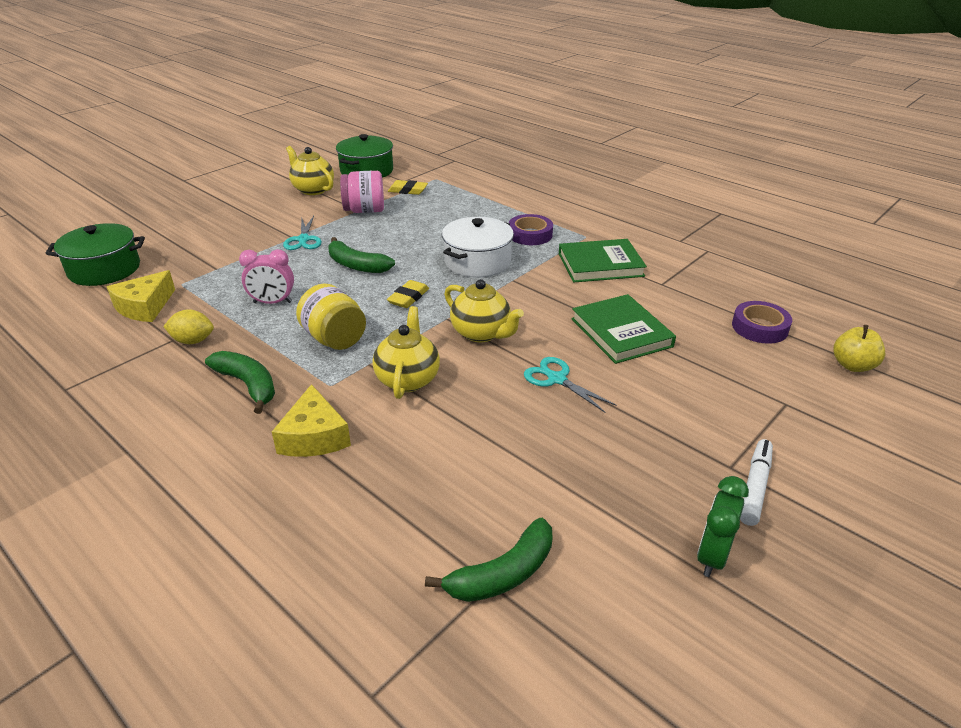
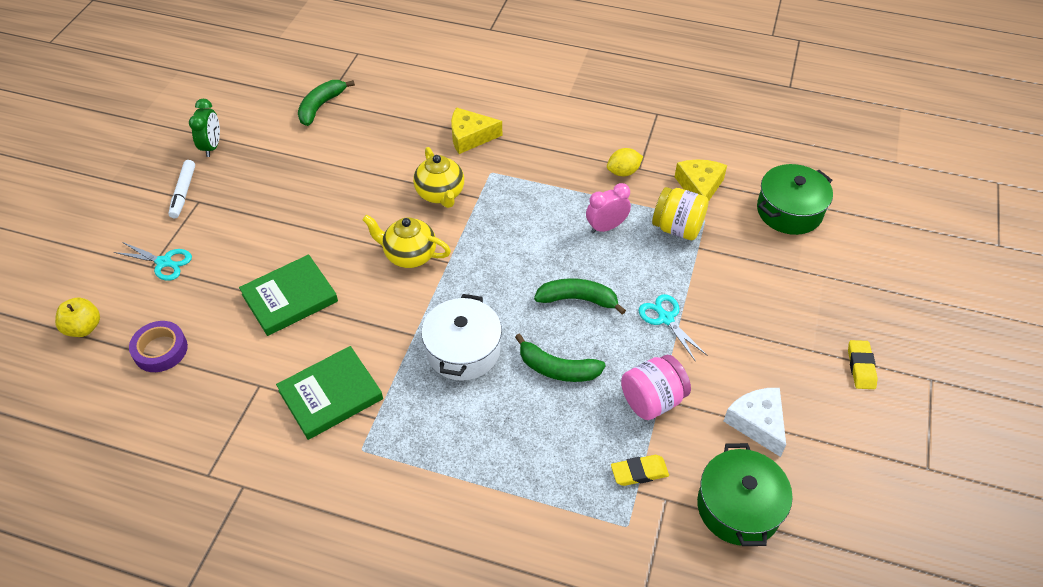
camera: 155 degrees right, 15 degrees up
(248, 385) = (545, 154): green banana -> green banana (557, 369)
(313, 189) = (757, 423): yellow teapot -> white cheese
(314, 436) = (470, 137): yellow cheese -> yellow cheese turned 60 degrees counterclockwise
(334, 339) = (522, 209): yellow jar -> yellow jar (677, 228)
(408, 298) = (496, 274): yellow eraser -> yellow eraser (860, 367)
(530, 235) = (429, 426): purple tape -> none
(557, 379) = (331, 230): turquoise scissors -> turquoise scissors (164, 262)
(621, 332) = (290, 298): green book -> green book turned 75 degrees counterclockwise

